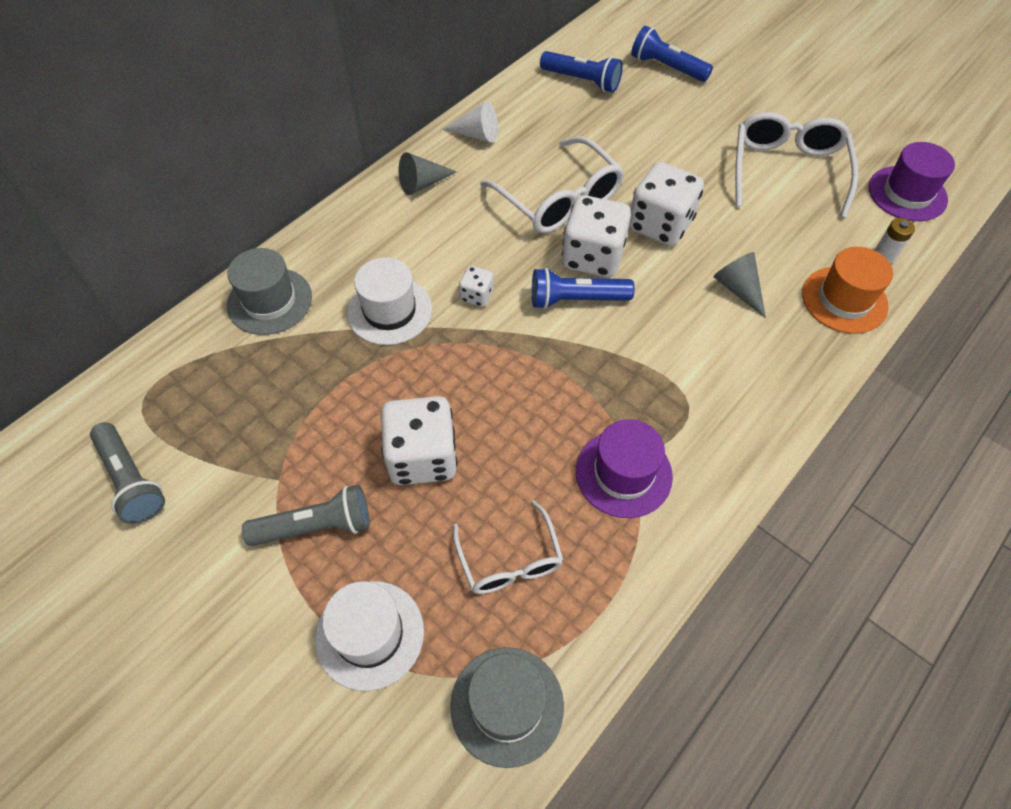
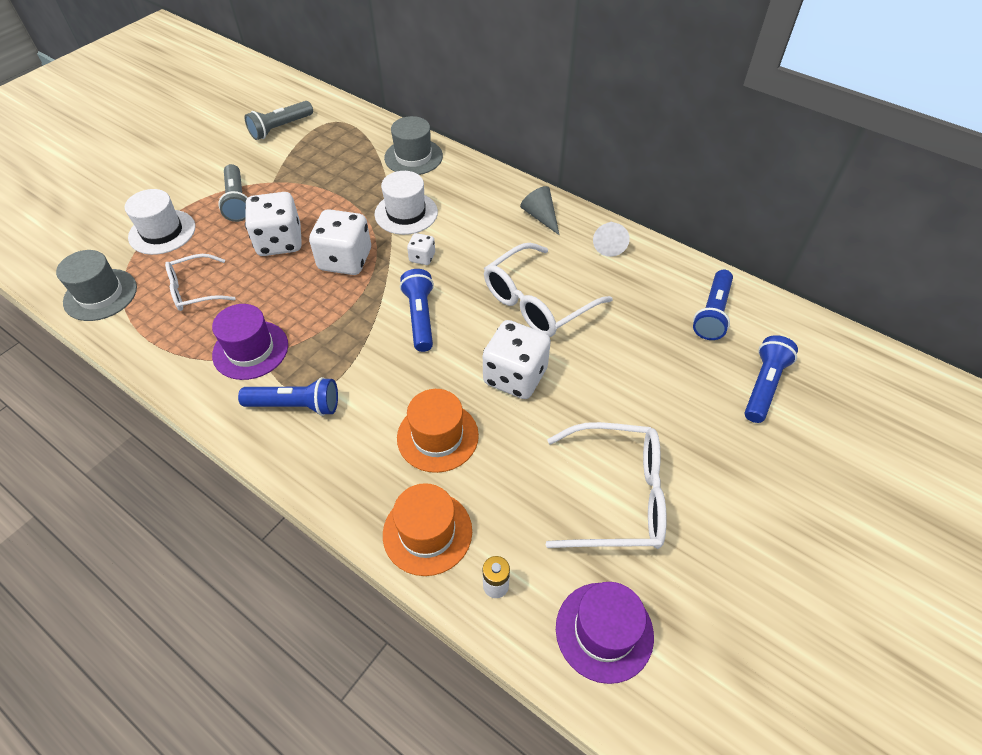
camera: 85 degrees right, 5 degrees down
(592, 257) = (469, 327): white dice -> white dice (345, 260)
(707, 416) = (296, 405): none -> blue flashlight
(738, 289) = (437, 436): grey cone -> orange hat

